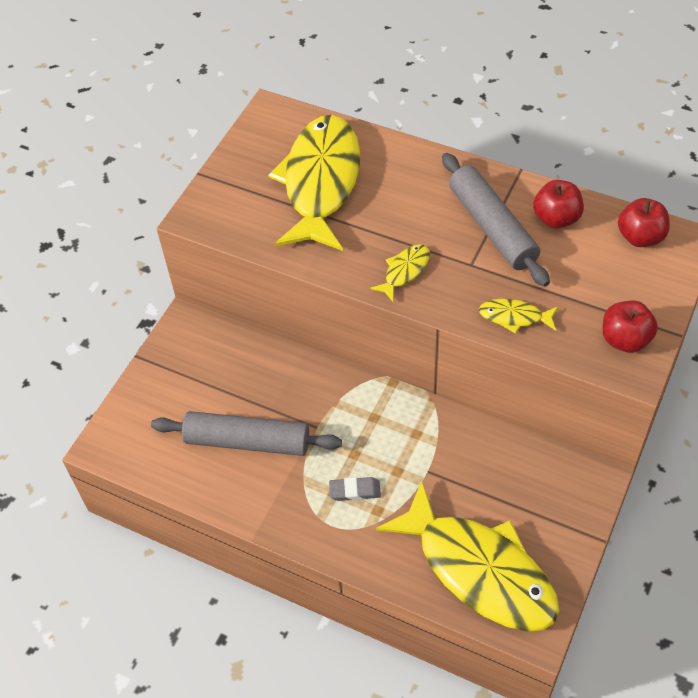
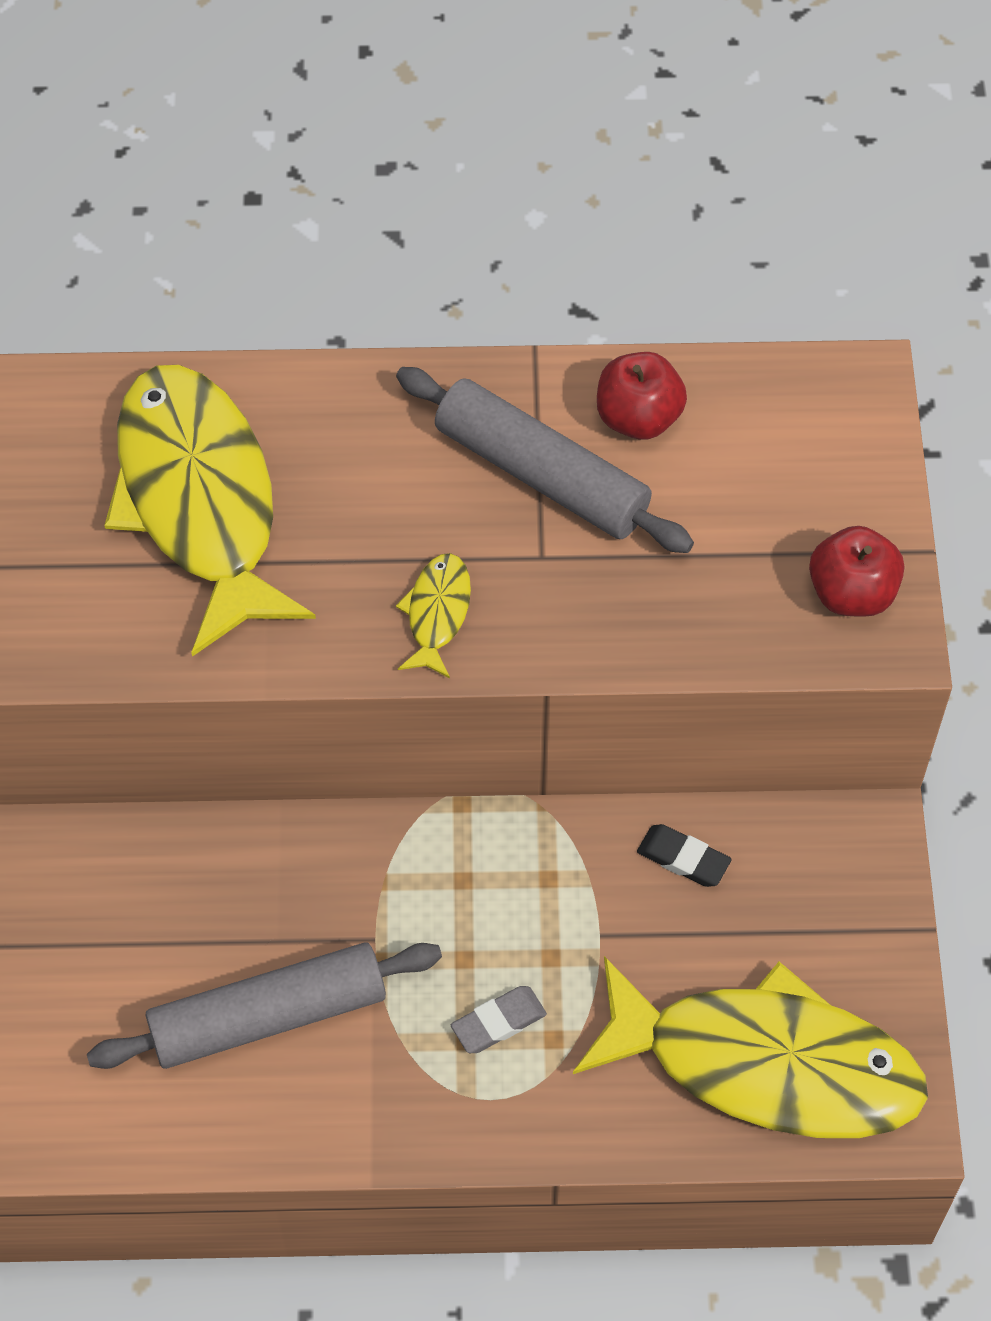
camera: 30 degrees left, 5 degrees up
(489, 452) = (683, 859): none -> black eraser
(514, 317) = (660, 624): yellow fish -> none
(640, 237) = (789, 401): red apple -> none

